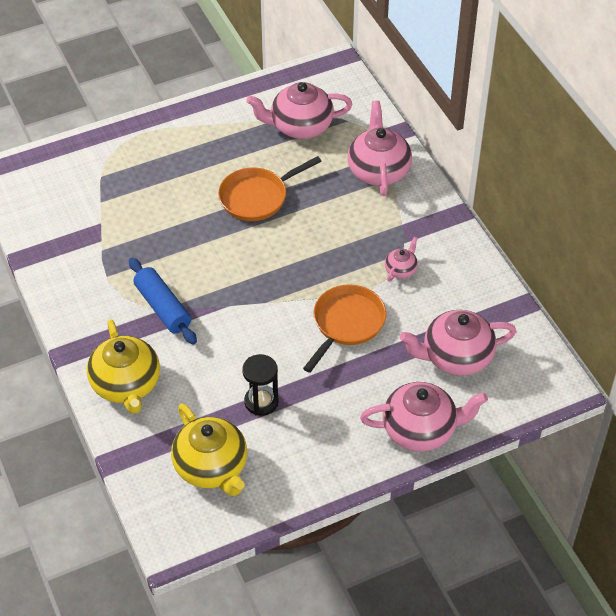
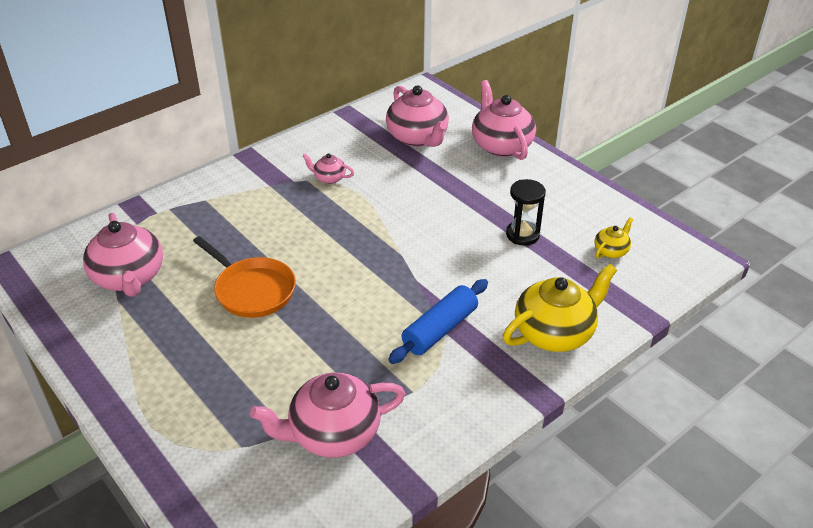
camera: 105 degrees left, 10 degrees down
(212, 467) = (611, 251): yellow teapot -> yellow teapot, size x0.49
(346, 324) = (407, 200): orange pan -> none
(378, 170) = (195, 210): pink teapot -> pink teapot (333, 434)

